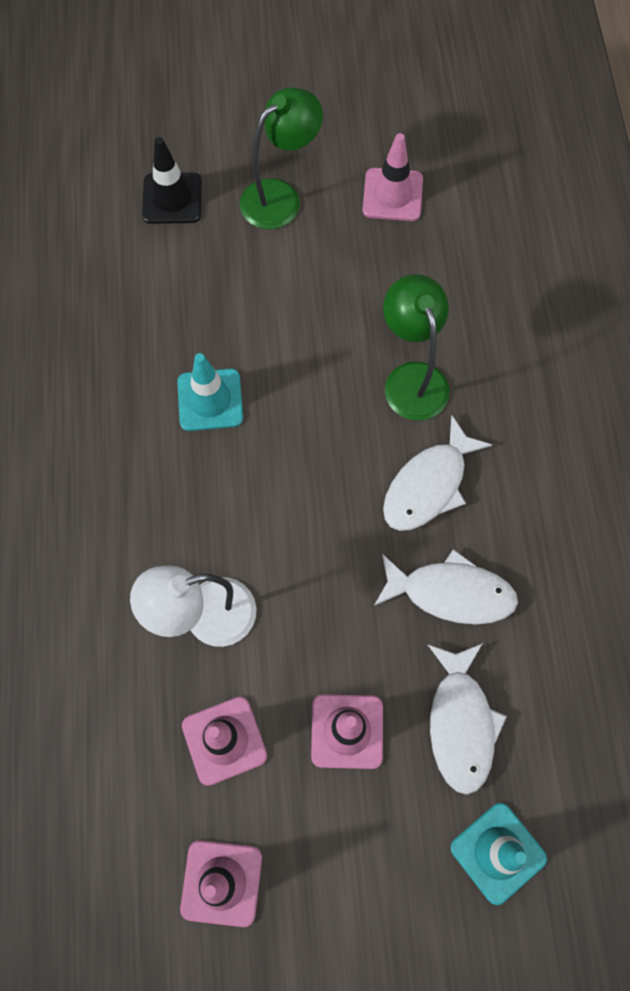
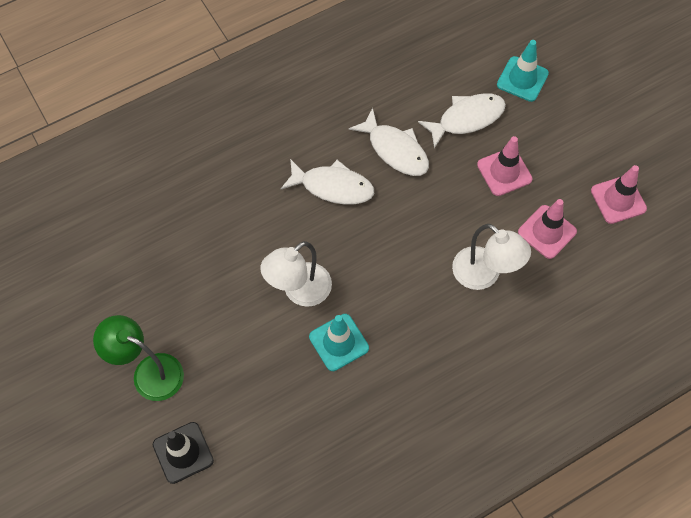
camera: 115 degrees left, 5 degrees down
(298, 384) = (299, 291): none -> white lamp
(392, 195) = (115, 294): pink traffic cone -> none
(412, 378) = (262, 224): green lamp -> none
(451, 593) = (395, 150): white fish -> white fish turned 150 degrees clockwise

